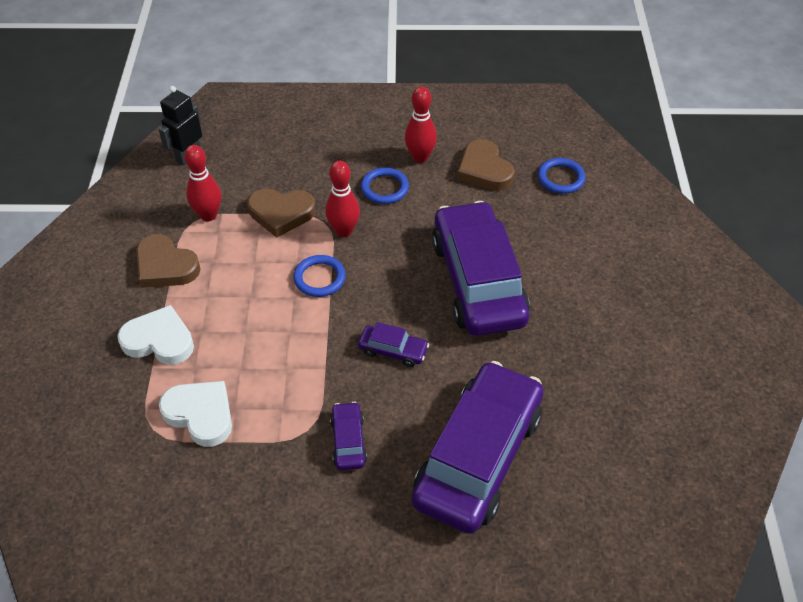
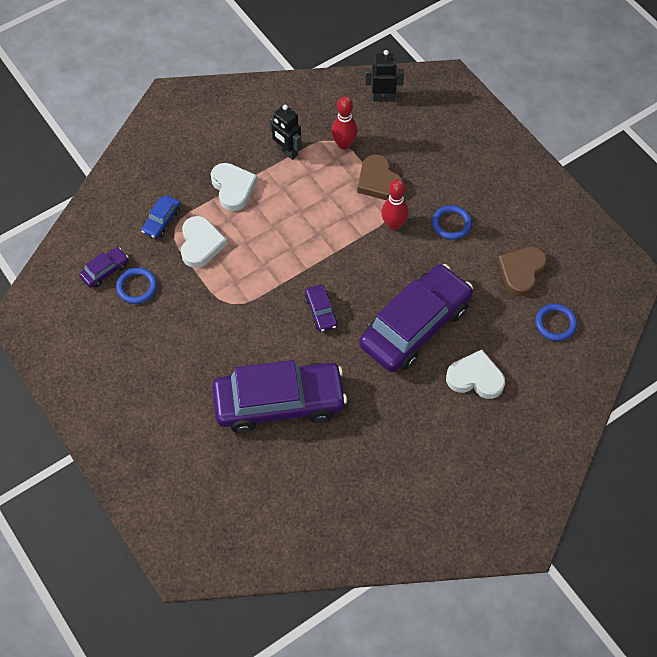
camera: 55 degrees right, 10 degrees up
(129, 437) = (161, 221): none -> blue car
(165, 266) = (287, 152): brown heart -> black robot
(319, 278) = (344, 237): blue ring -> blue ring (137, 287)
(348, 441) = (239, 328): purple car -> purple car (105, 271)
(420, 157) = (499, 226): red bowling pin -> none
(576, 268) = (475, 378): none -> white heart

